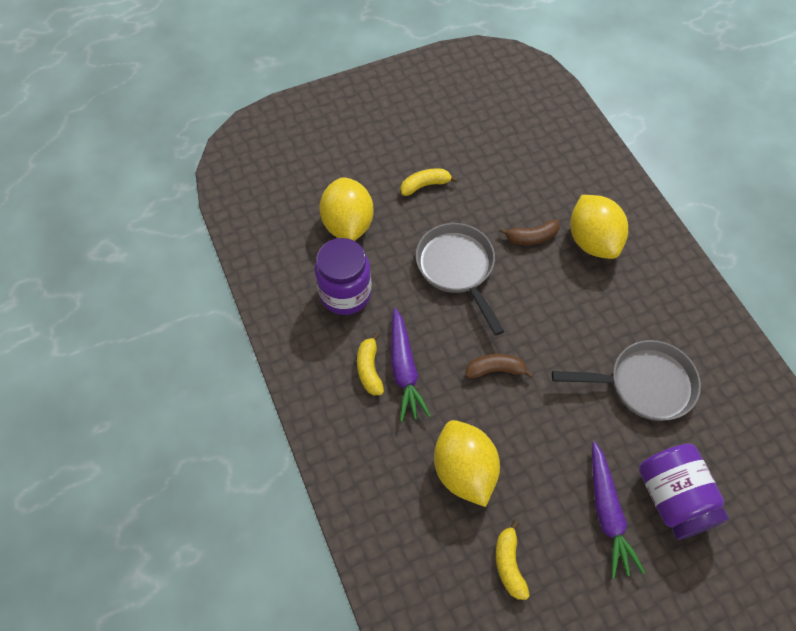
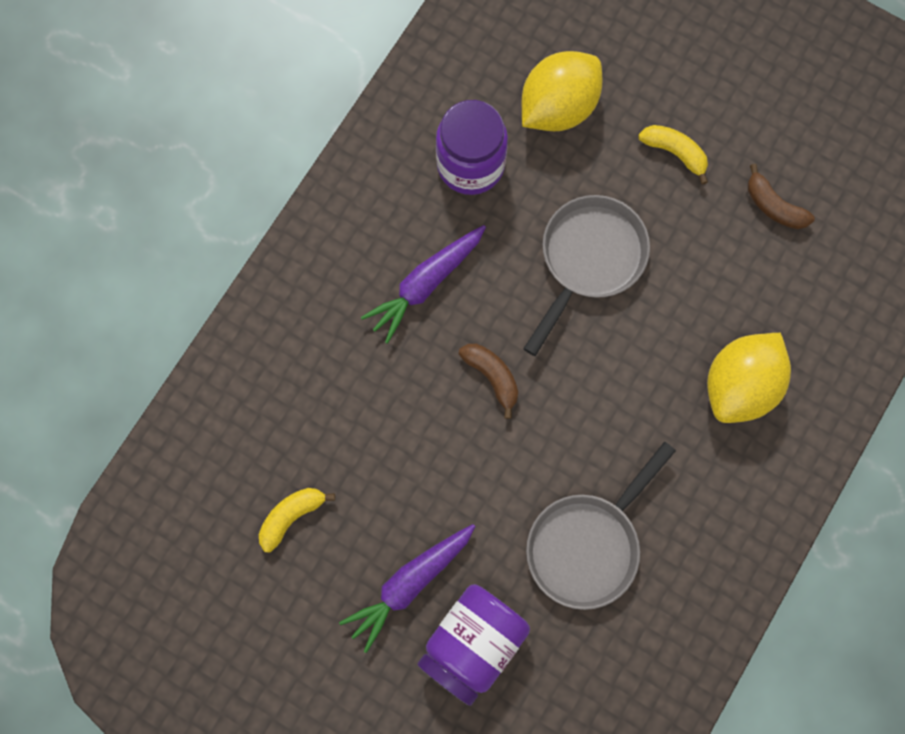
camera: 55 degrees right, 15 degrees up
(369, 369) = (401, 249): yellow banana -> none
(464, 470) = (357, 414): yellow lemon -> none
(531, 237) = (692, 314): brown banana -> brown banana (773, 206)
(644, 384) = (588, 544): grey pan -> grey pan turned 75 degrees clockwise

